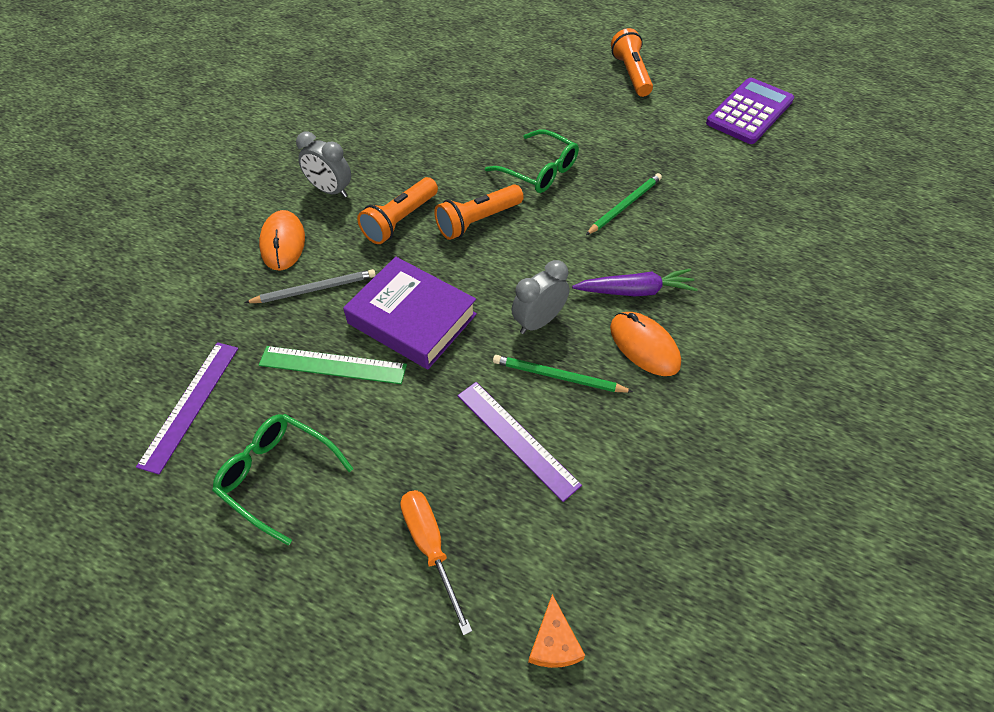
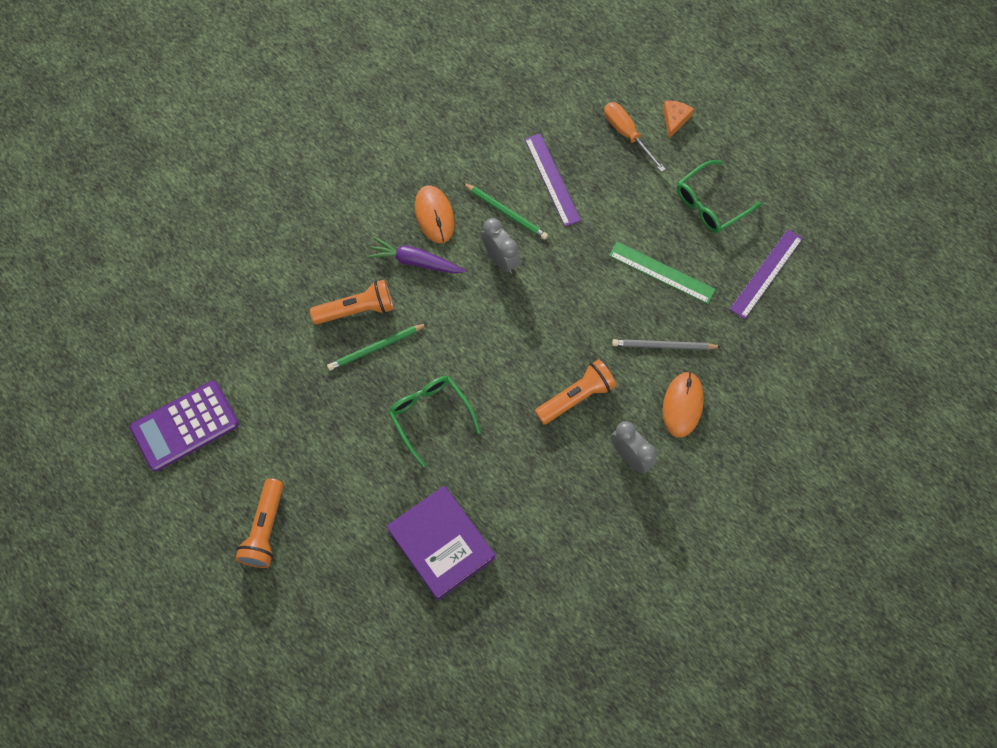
camera: 160 degrees left, 15 degrees up
(278, 476) = (711, 204): green glasses -> green glasses turned 90 degrees clockwise
(412, 319) = (594, 292): purple book -> purple book (441, 544)
(430, 547) = (627, 134): orange screwdriver -> orange screwdriver turned 150 degrees clockwise
(478, 221) = (509, 373): orange flashlight -> orange flashlight (356, 309)
(538, 321) = (500, 259): grey clock -> grey clock turned 105 degrees counterclockwise
(554, 642) = (576, 70): orange cheese -> orange cheese (674, 119)

